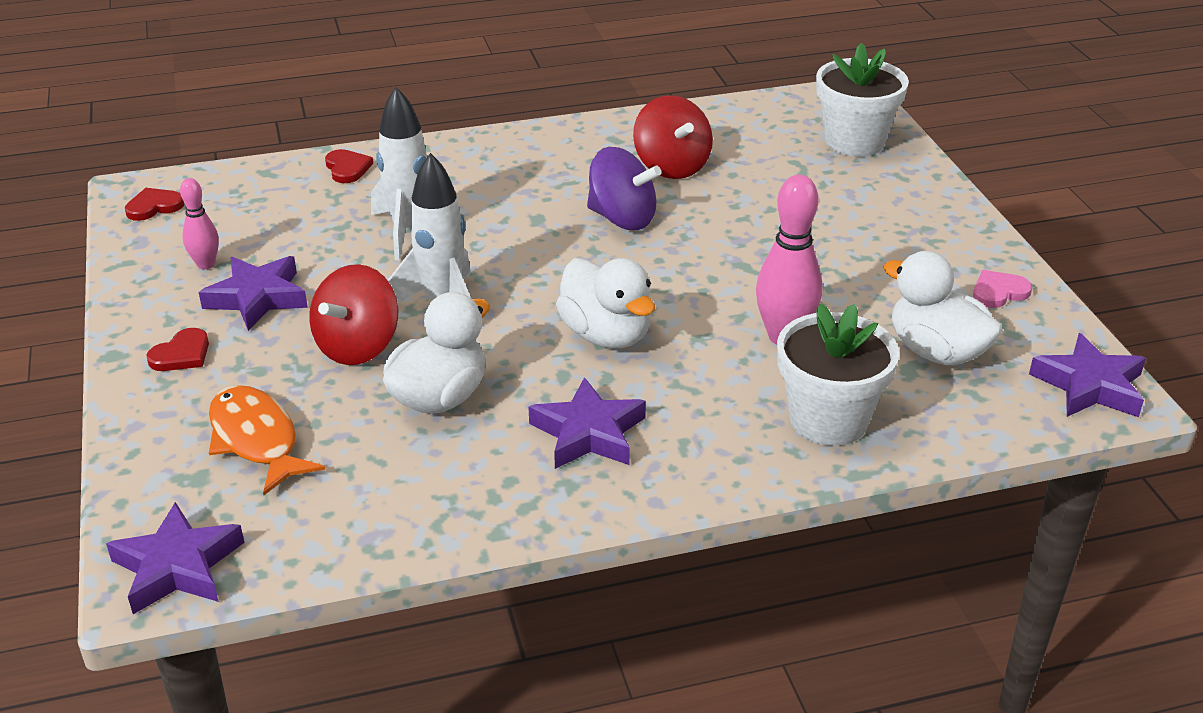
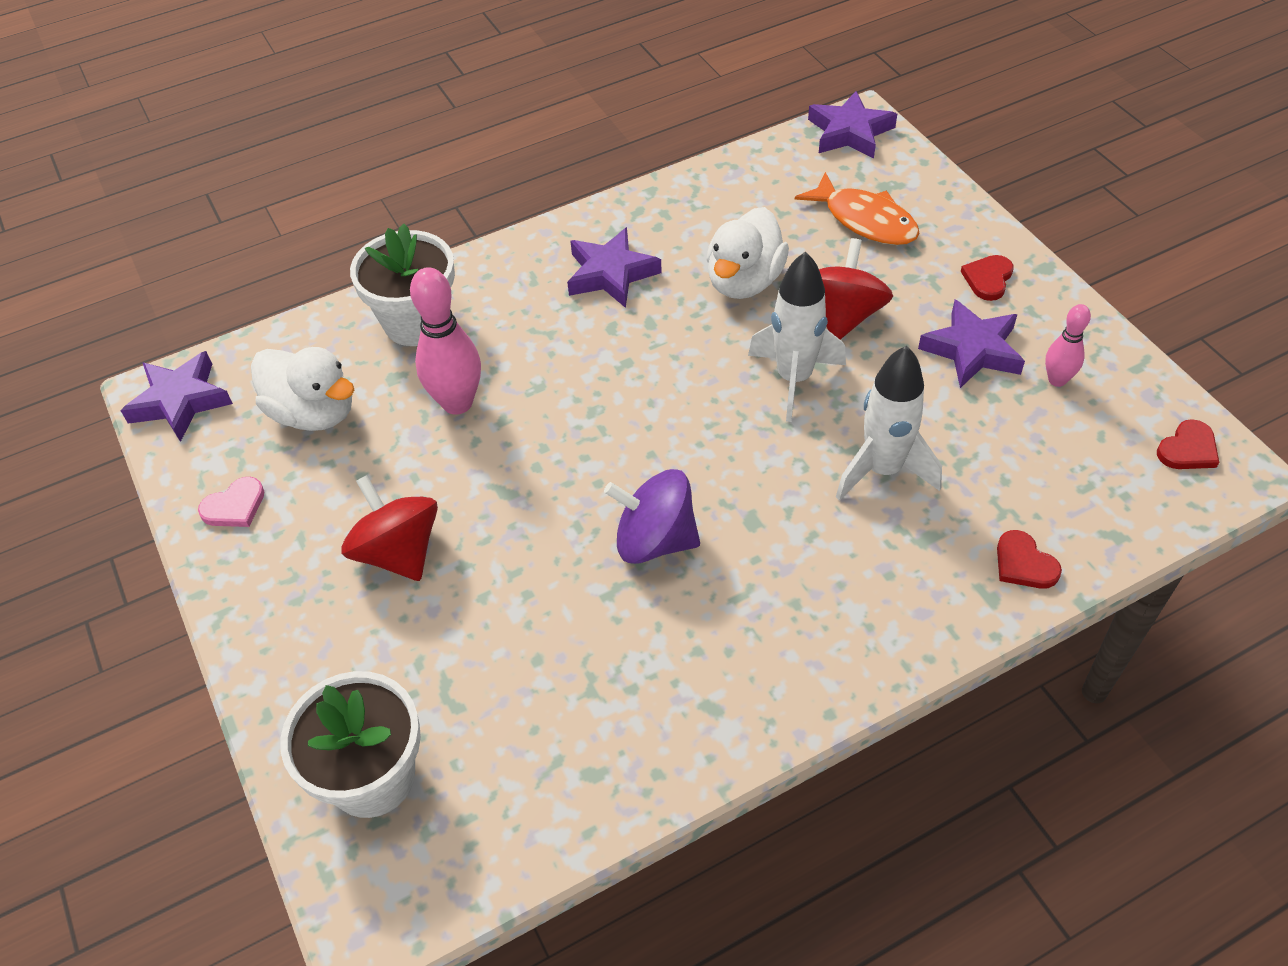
camera: 170 degrees right, 15 degrees up
(606, 335) = (625, 372): white duck -> none
(671, 166) = (618, 658): red spinning top -> red spinning top (398, 552)

